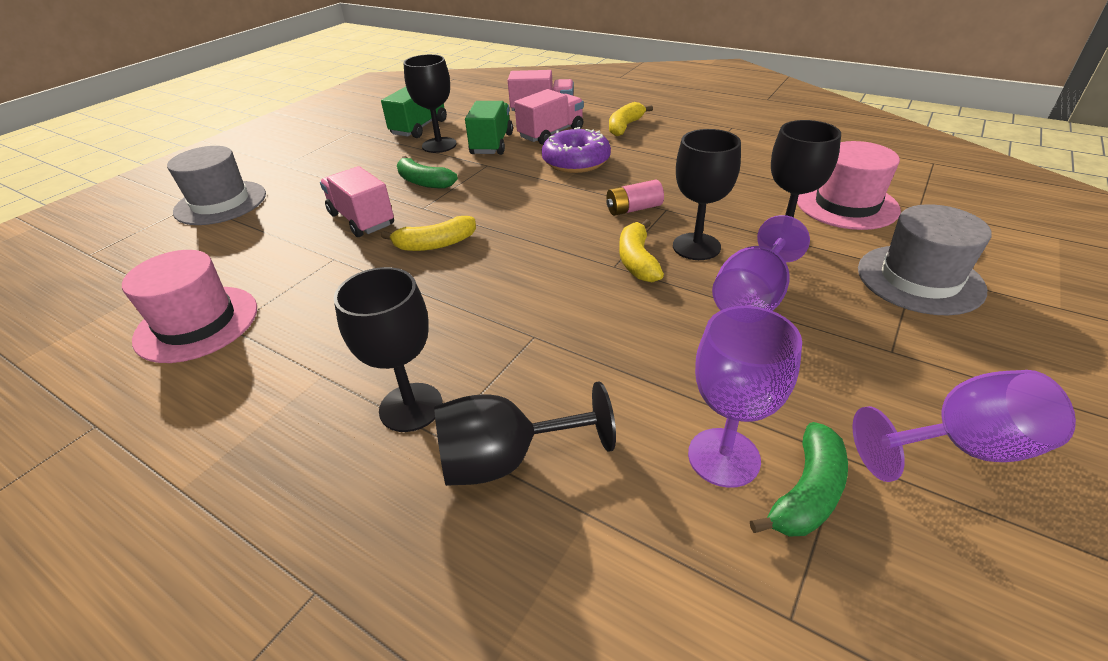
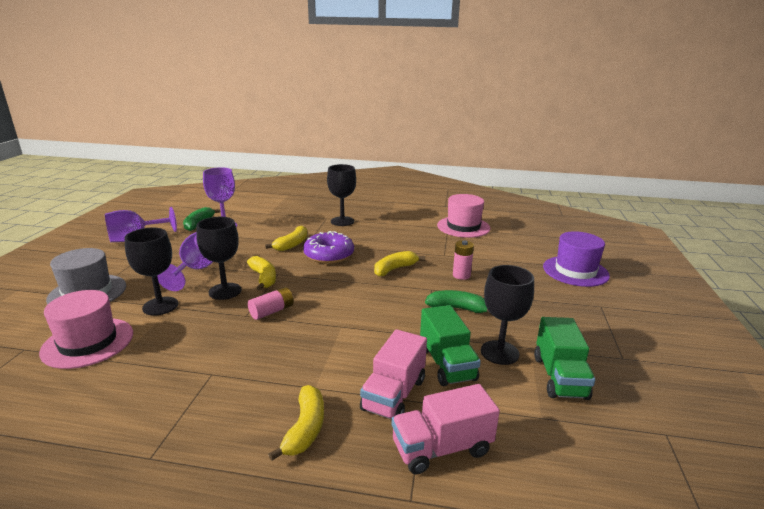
camera: 155 degrees right, 15 degrees down
(220, 203) = (575, 271): grey hat -> purple hat
(361, 219) = (461, 275): pink truck -> pink battery
(506, 459) = (299, 217): black goblet -> none
(567, 336) = (292, 244): none -> yellow banana
(576, 161) = (340, 353): purple donut -> purple donut (329, 255)

